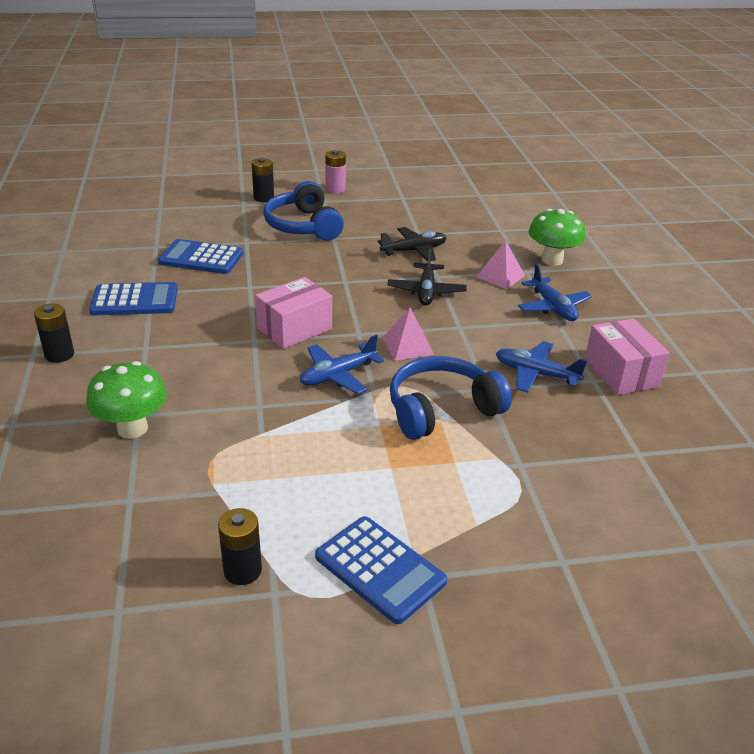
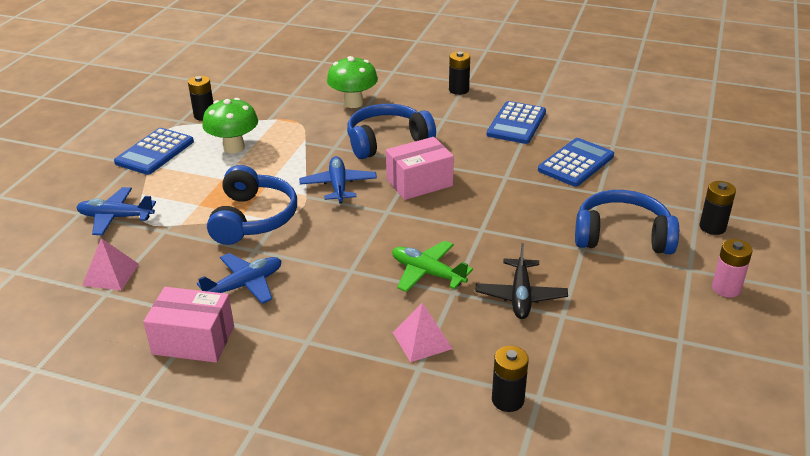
camera: 120 degrees right, 0 degrees up
(222, 371) = (387, 141): none -> blue headphones
(294, 328) = (419, 182): pink box -> pink box turned 75 degrees clockwise
(380, 569) = (155, 152): blue calculator -> blue calculator turned 45 degrees counterclockwise
(407, 346) = (347, 230): pink pyramid -> pink pyramid (111, 274)
(426, 291) = (427, 273): black plane -> green plane
(515, 238) = (507, 400): none -> black battery
(552, 260) = (430, 406): green mushroom -> green mushroom (234, 147)
(553, 307) = (332, 351): blue plane -> blue plane (116, 217)

